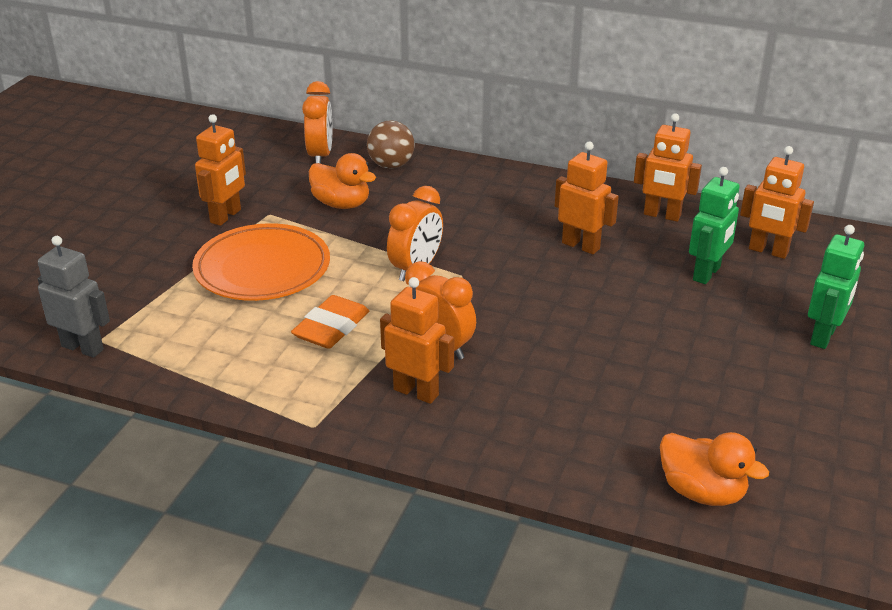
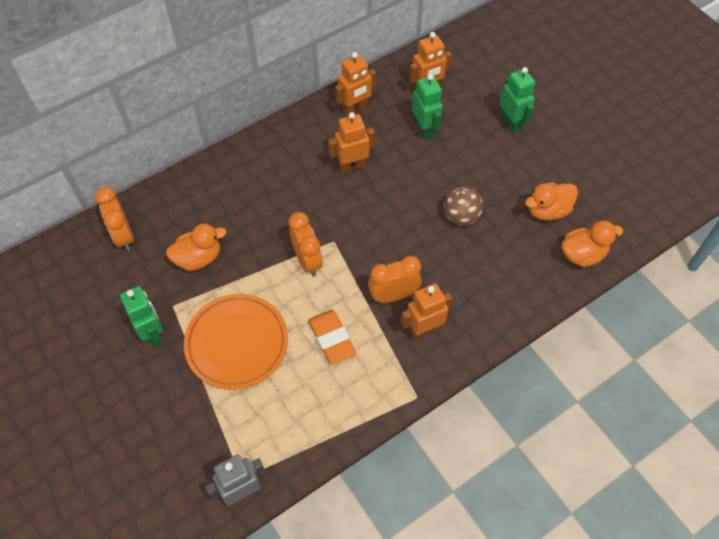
camera: 55 degrees left, 25 degrees up
(226, 216) = (153, 333): orange robot -> green robot
(320, 156) = (123, 236): orange clock -> orange clock turned 150 degrees counterclockwise
(391, 165) = (175, 203): brown ball -> brown ball (461, 217)
(729, 427) = (547, 211): none -> orange duck

